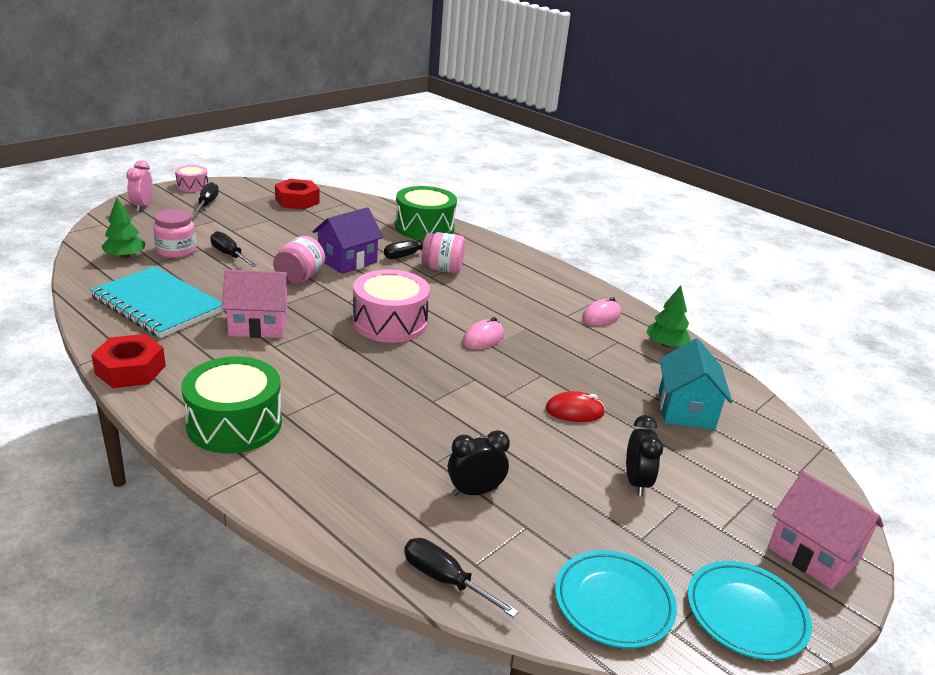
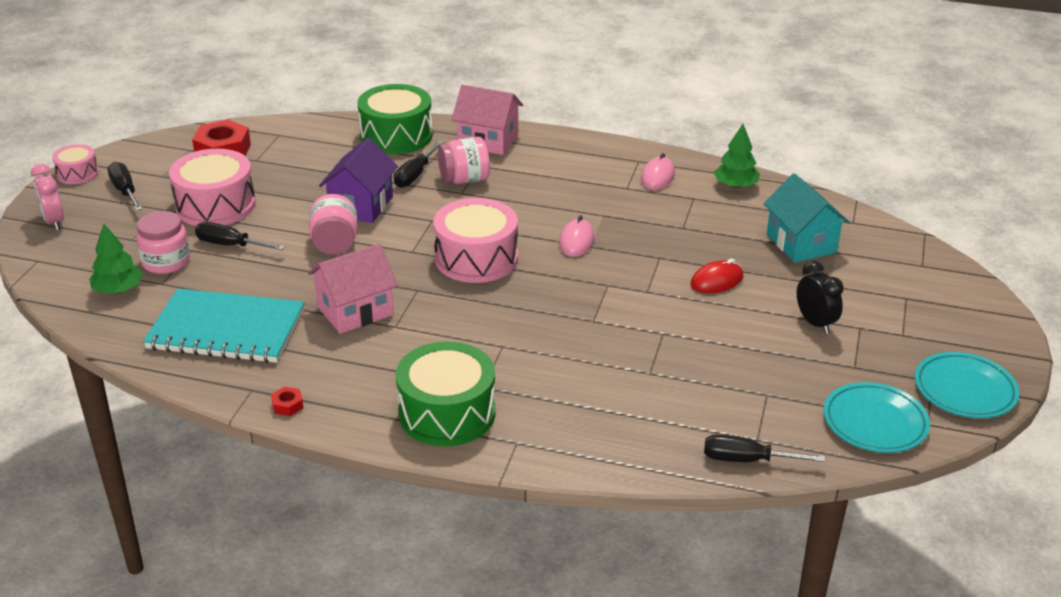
camera: 25 degrees left, 5 degrees up
(130, 370) = (287, 405): red nut -> red nut, size x0.45
(251, 229) = (215, 205): none -> pink drum
(475, 491) = (703, 384): black clock -> none
(813, 553) = (976, 326): pink house -> pink house (488, 140)

